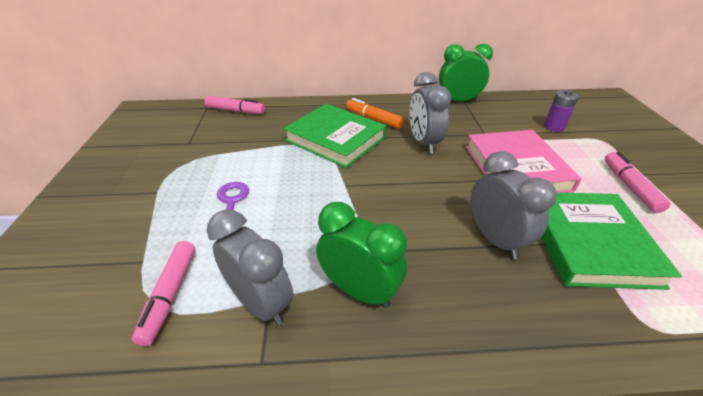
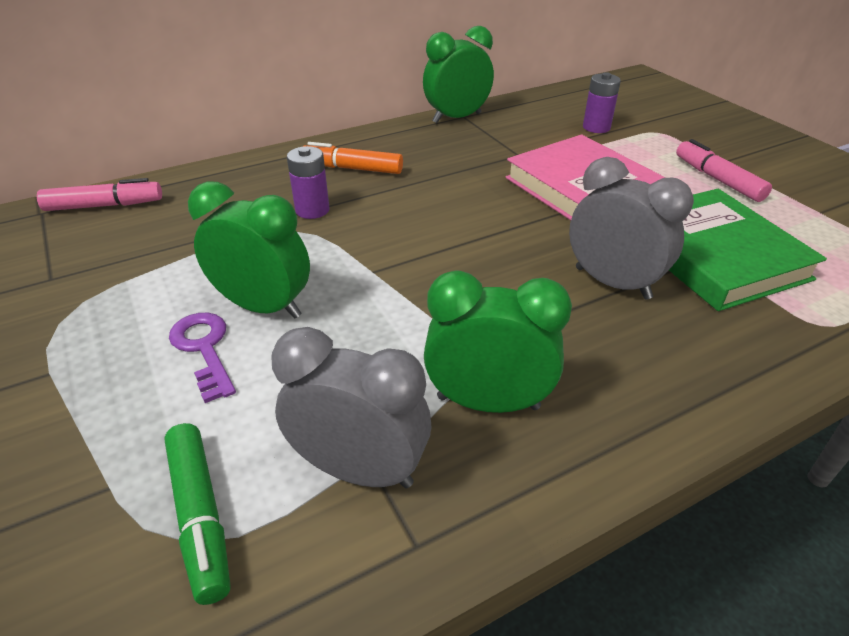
camera: 25 degrees left, 0 degrees up
(170, 295) = (200, 516): pink marker -> green marker
(274, 188) = (263, 307): none -> green clock
(335, 139) = (312, 210): green book -> purple battery
(423, 143) = (446, 185): grey clock -> none

